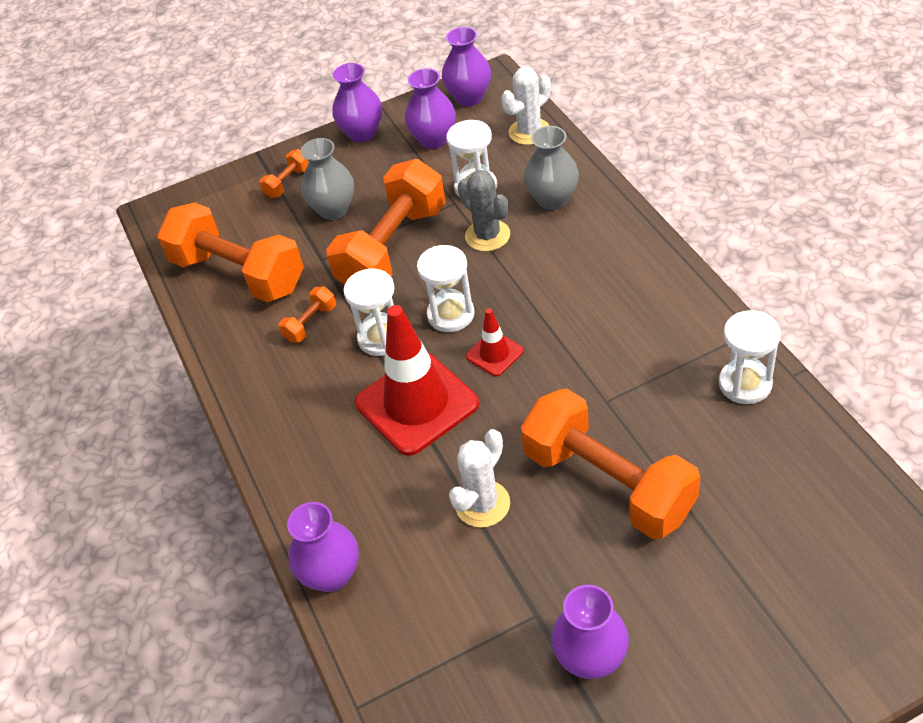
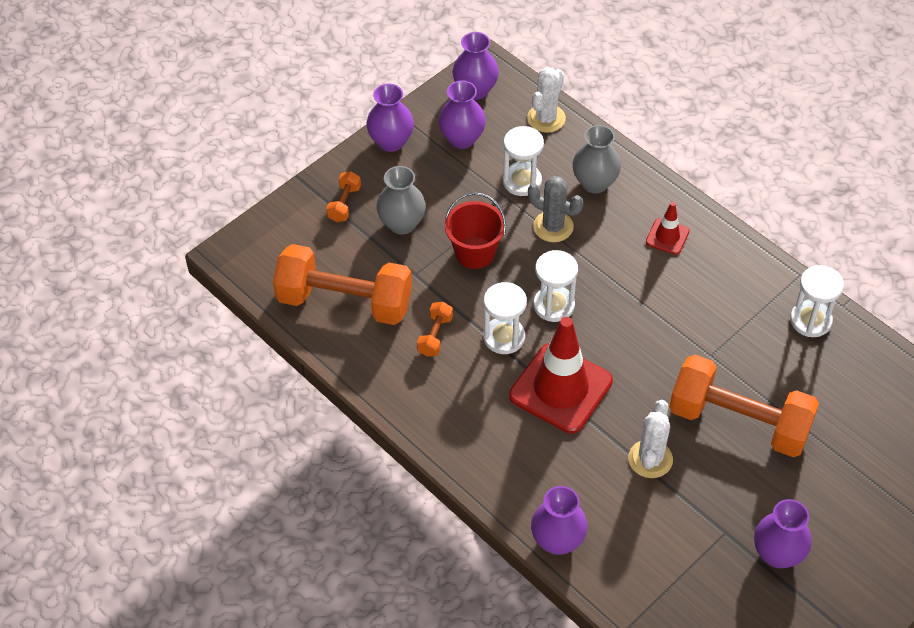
camera: 25 degrees left, 5 degrees up
(393, 248) = (475, 252): orange dumbbell -> red bucket
(494, 354) = (605, 333): red traffic cone -> red traffic cone (667, 237)

